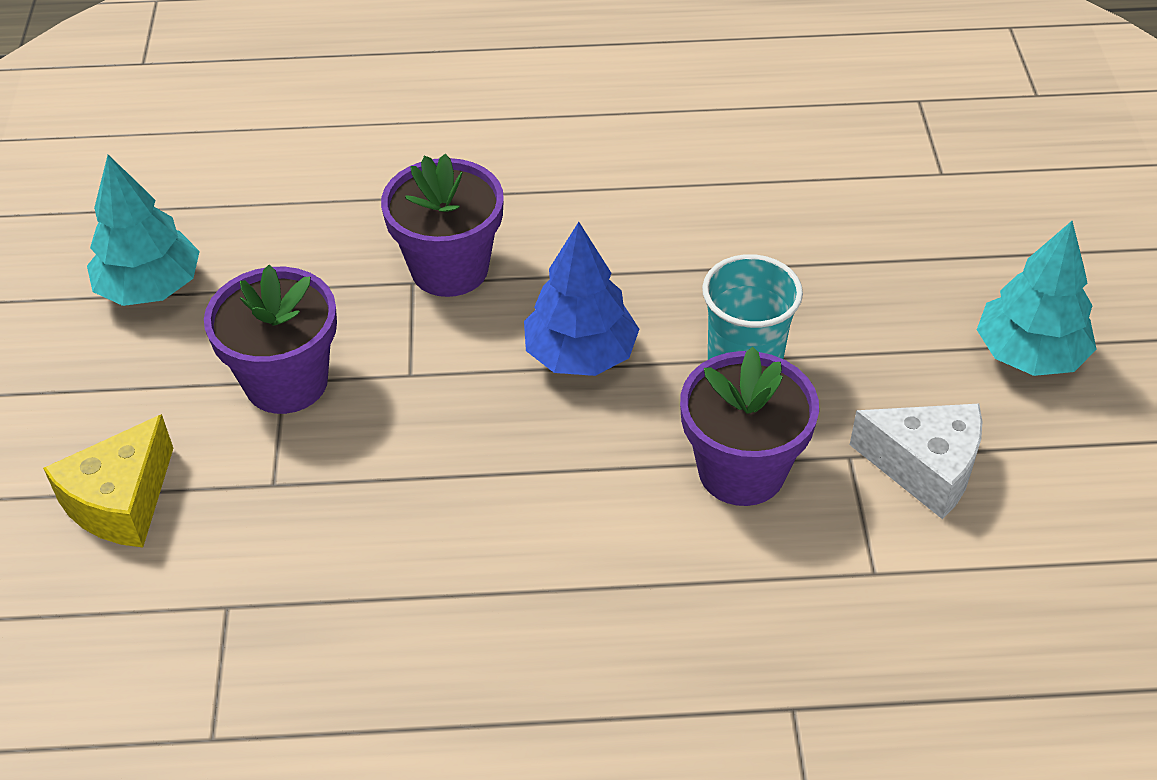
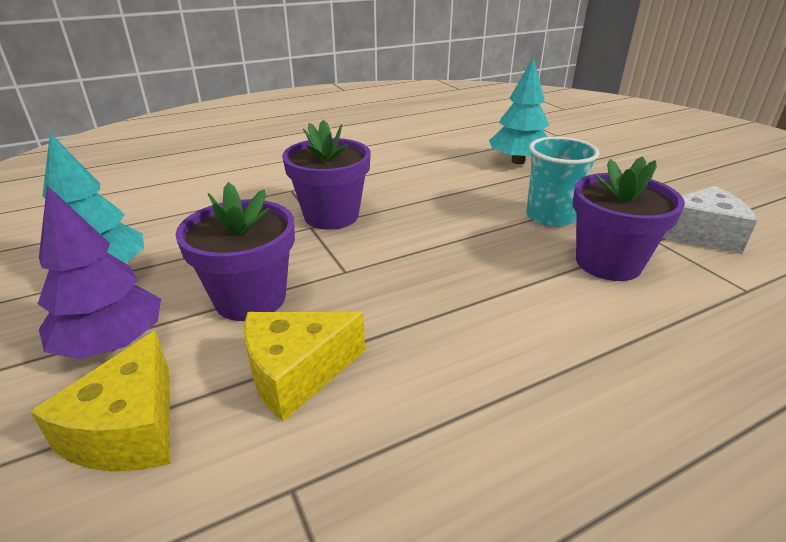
camera: 25 degrees left, 15 degrees down
(132, 396) = (112, 343): none -> purple tree
(286, 496) = (296, 373): none -> yellow cheese
(580, 355) = (451, 235): blue tree -> none
(1029, 354) = (681, 181): turquoise tree -> turquoise tree (518, 161)

